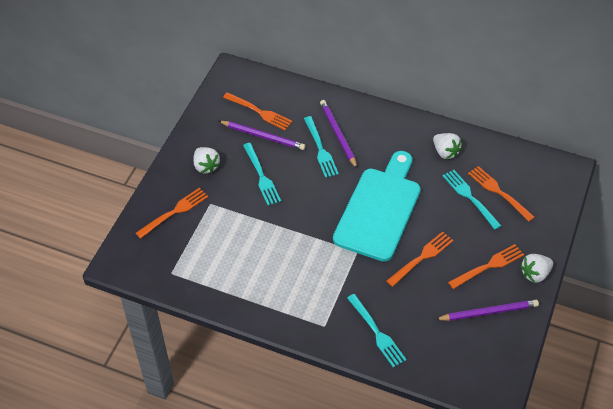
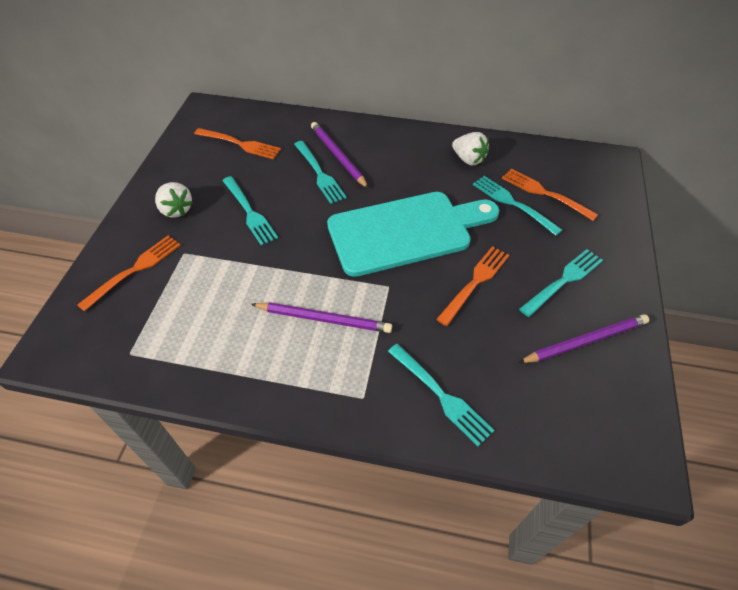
camera: 10 degrees left, 0 degrees up
(263, 136) = (247, 168): purple pencil -> purple pencil (324, 319)
(379, 209) = (405, 231): turquoise cutting board -> turquoise cutting board turned 60 degrees clockwise
(488, 266) = (563, 281): orange fork -> turquoise fork
(535, 274) = (625, 282): white strawberry -> none

